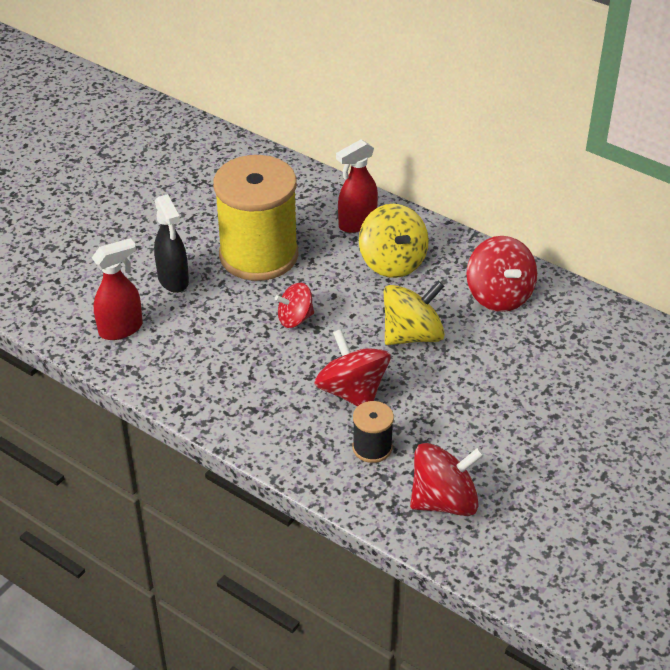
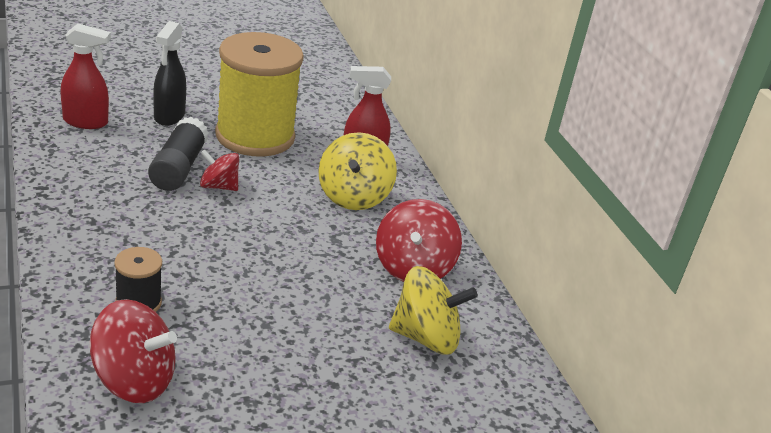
camera: 30 degrees right, 10 degrees down
(246, 322) = (178, 168): none -> black glue stick
(352, 391) = (185, 256): red spinning top -> none
(412, 335) = (295, 250): yellow spinning top -> yellow spinning top (426, 337)

